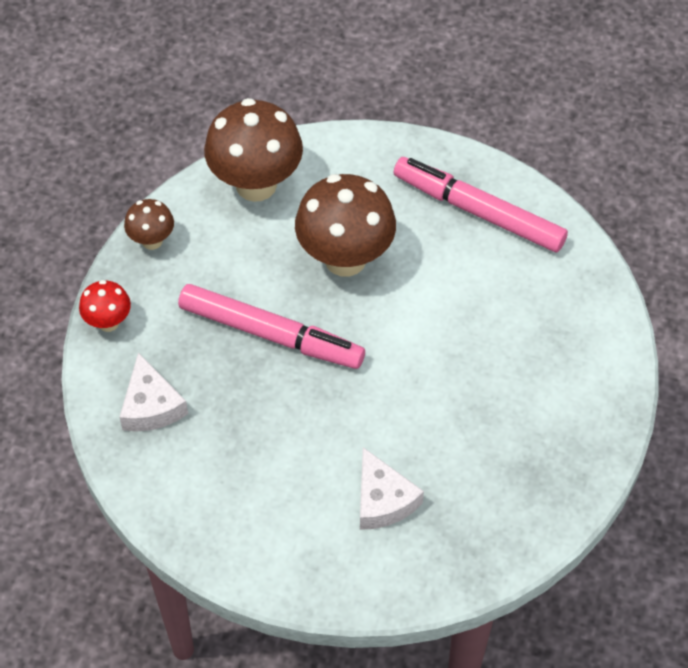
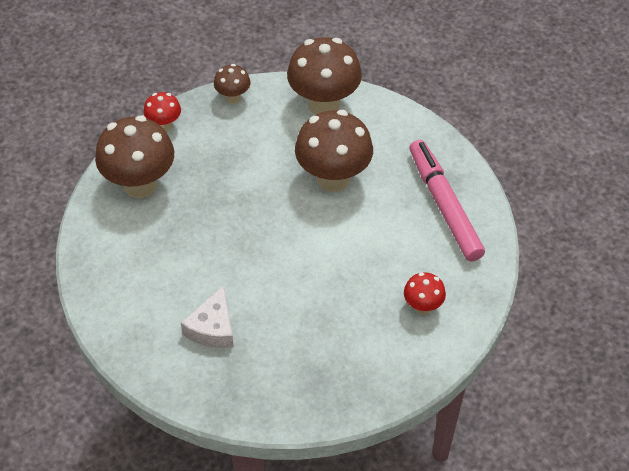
camera: 40 degrees right, 5 degrees down
(151, 406) = (140, 185): white cheese -> brown mushroom
(271, 334) = (246, 192): pink marker -> none
(557, 329) = (422, 307): none -> red mushroom

